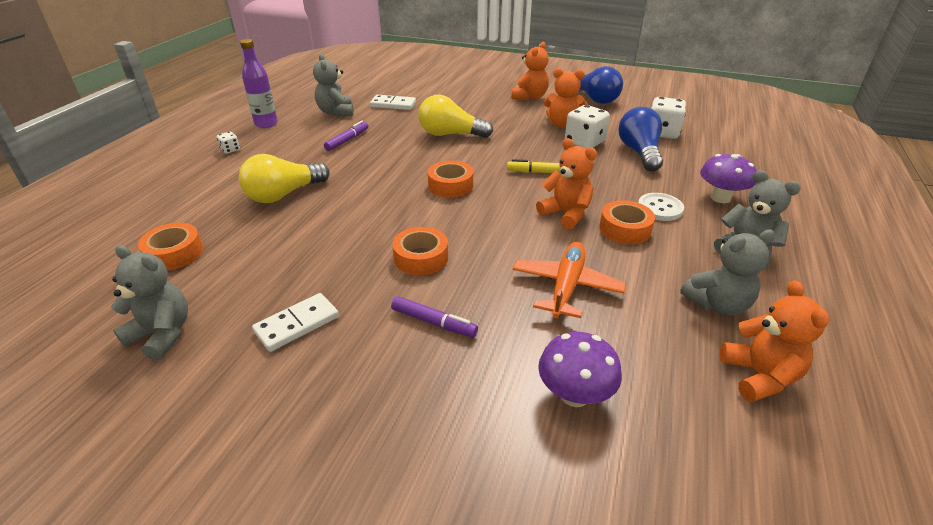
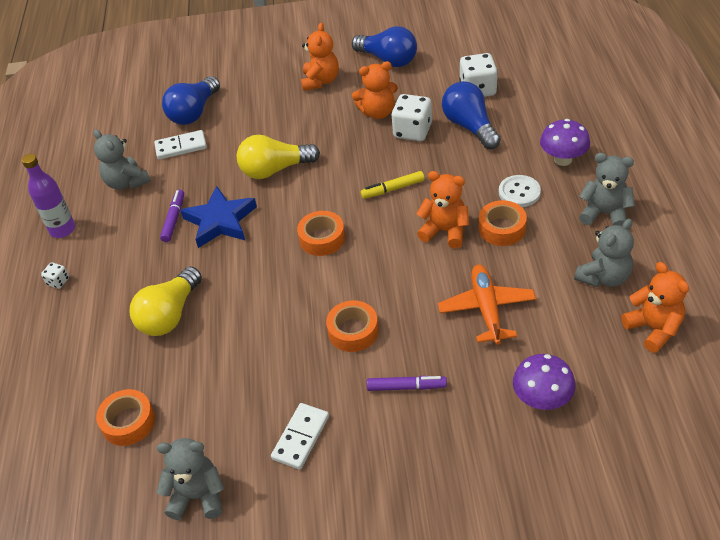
camera: 20 degrees left, 10 degrees up
(380, 151) = (220, 221): none -> blue star
(420, 90) = (194, 112): none -> blue light bulb

